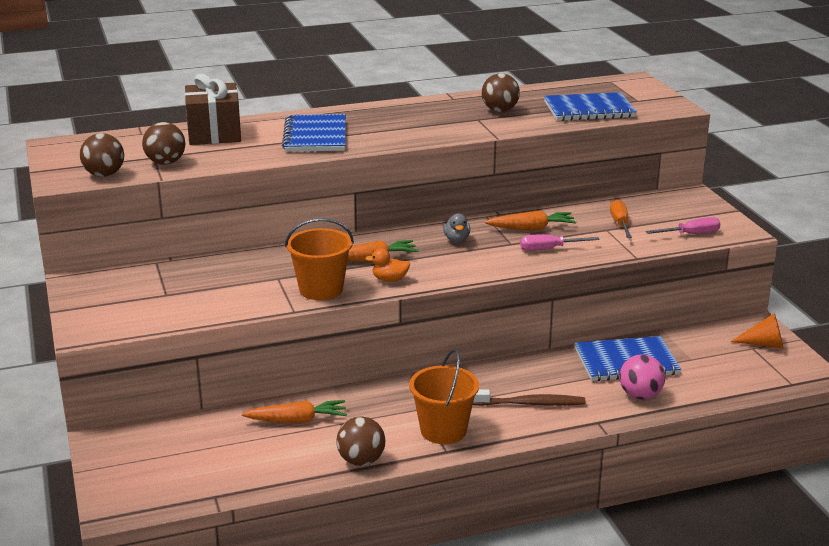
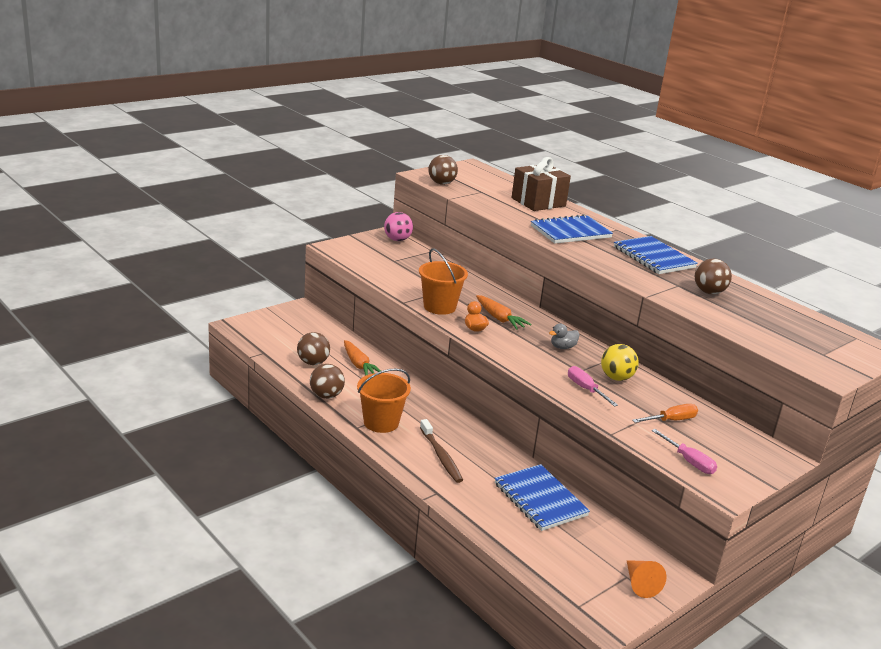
camera: 65 degrees right, 0 degrees up
(165, 162) = (476, 196): brown ball -> brown ball (313, 362)
(532, 228) = (616, 378): orange carrot -> yellow ball
(589, 110) = (764, 331): blue notebook -> blue notebook (653, 257)
(640, 395) = (491, 511): pink ball -> pink ball (397, 240)

